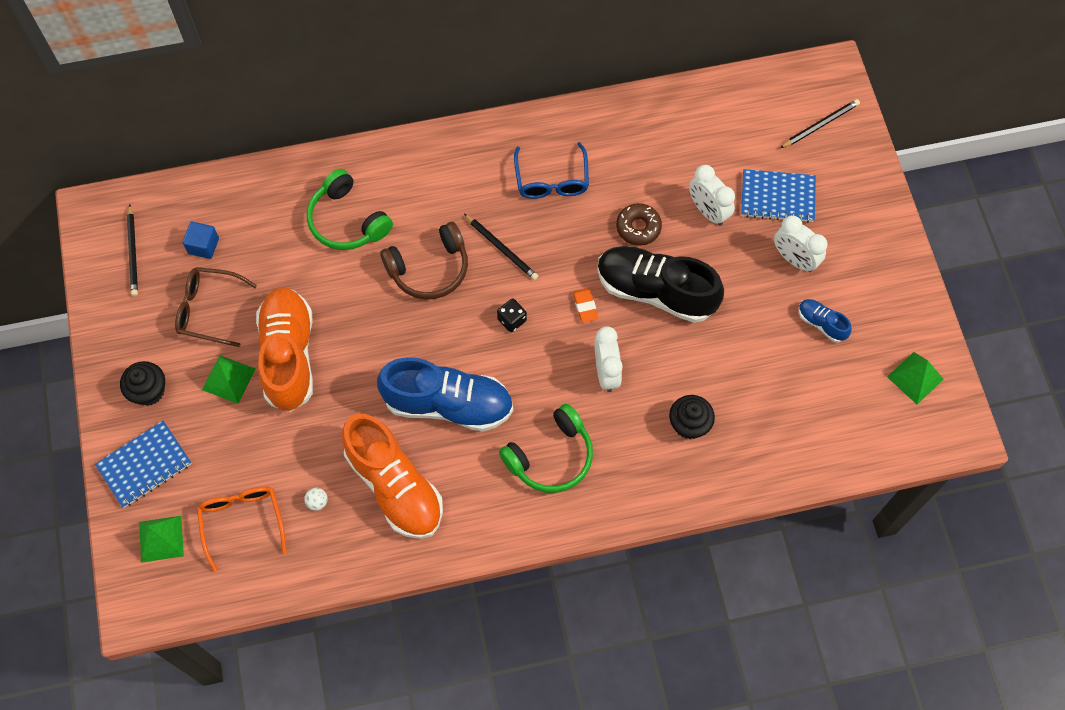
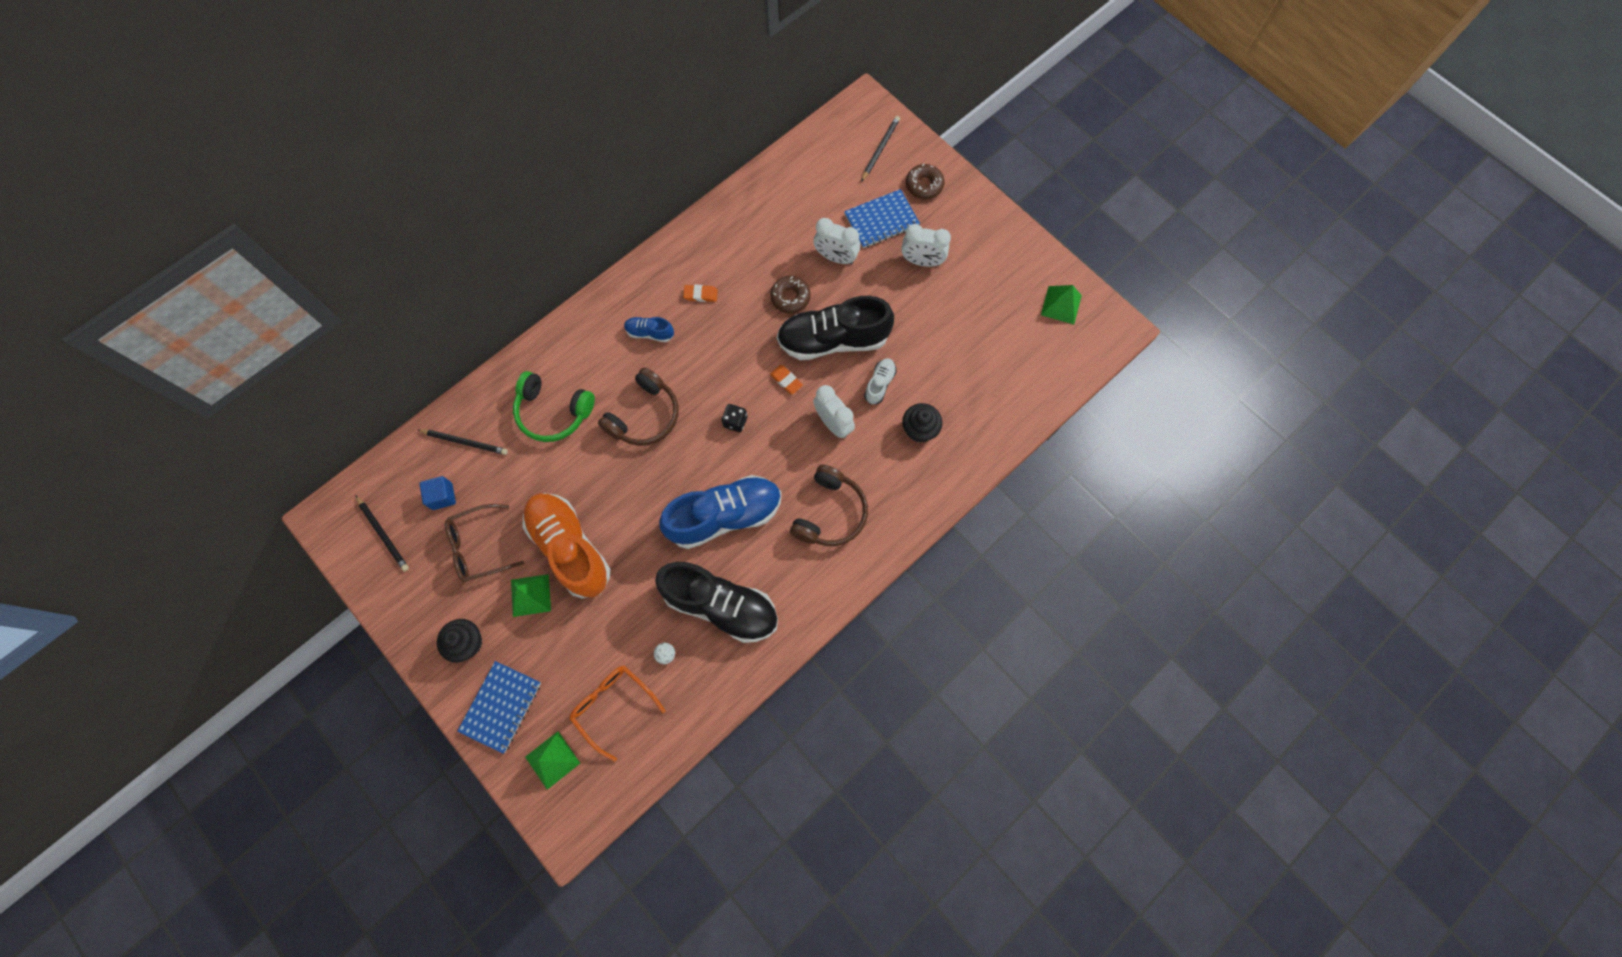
camera: 30 degrees left, 5 degrees up
(394, 486) = (721, 605): orange shoe -> black shoe
(501, 248) = (693, 369): black pencil -> black pencil (465, 442)
(550, 456) = (830, 513): green headphones -> brown headphones
(551, 180) = (700, 294): blue glasses -> orange eraser
(676, 358) = (879, 384): none -> white shoe
(821, 323) = (970, 300): blue shoe -> blue shoe (650, 333)
(844, 184) = (924, 185): none -> brown donut

